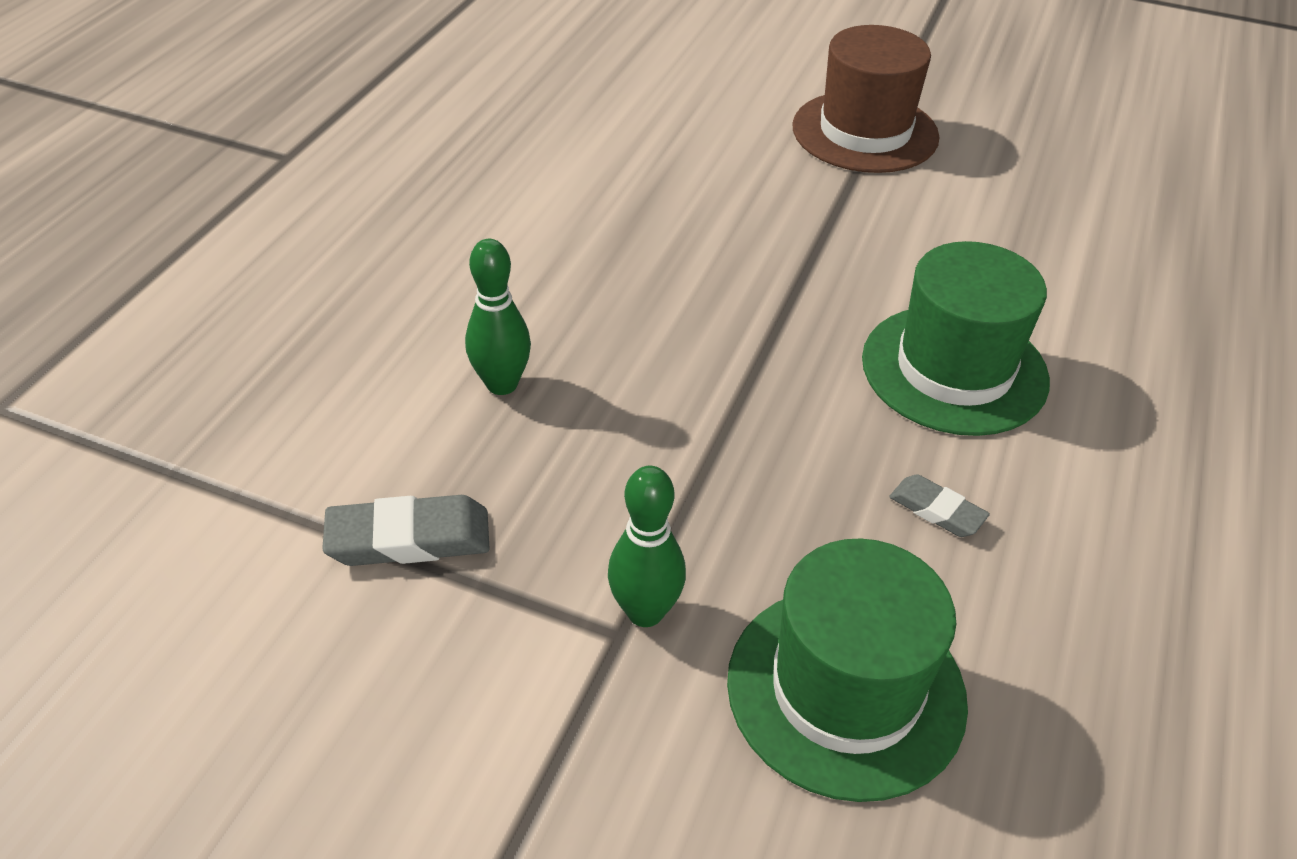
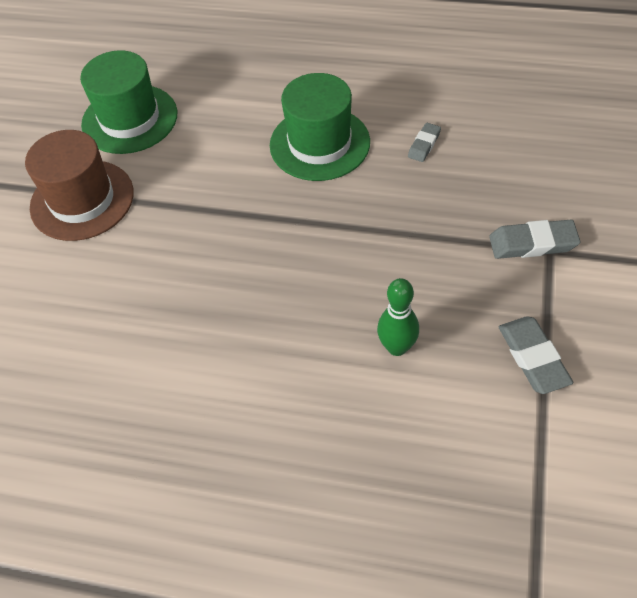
camera: 95 degrees left, 10 degrees up
(645, 612) = (532, 243): green bowling pin -> grey eraser
(846, 690) = (540, 167): green hat -> green hat (129, 119)

